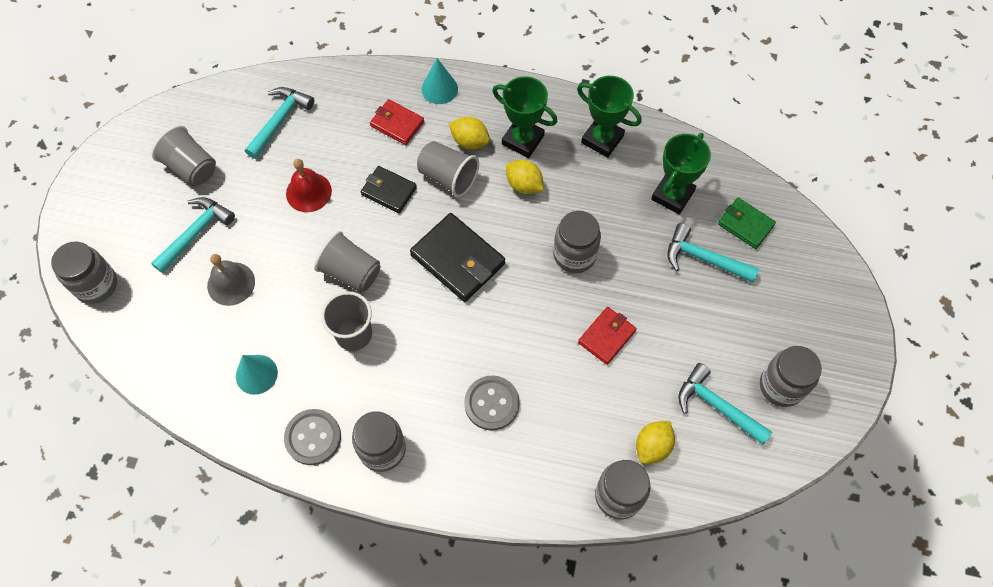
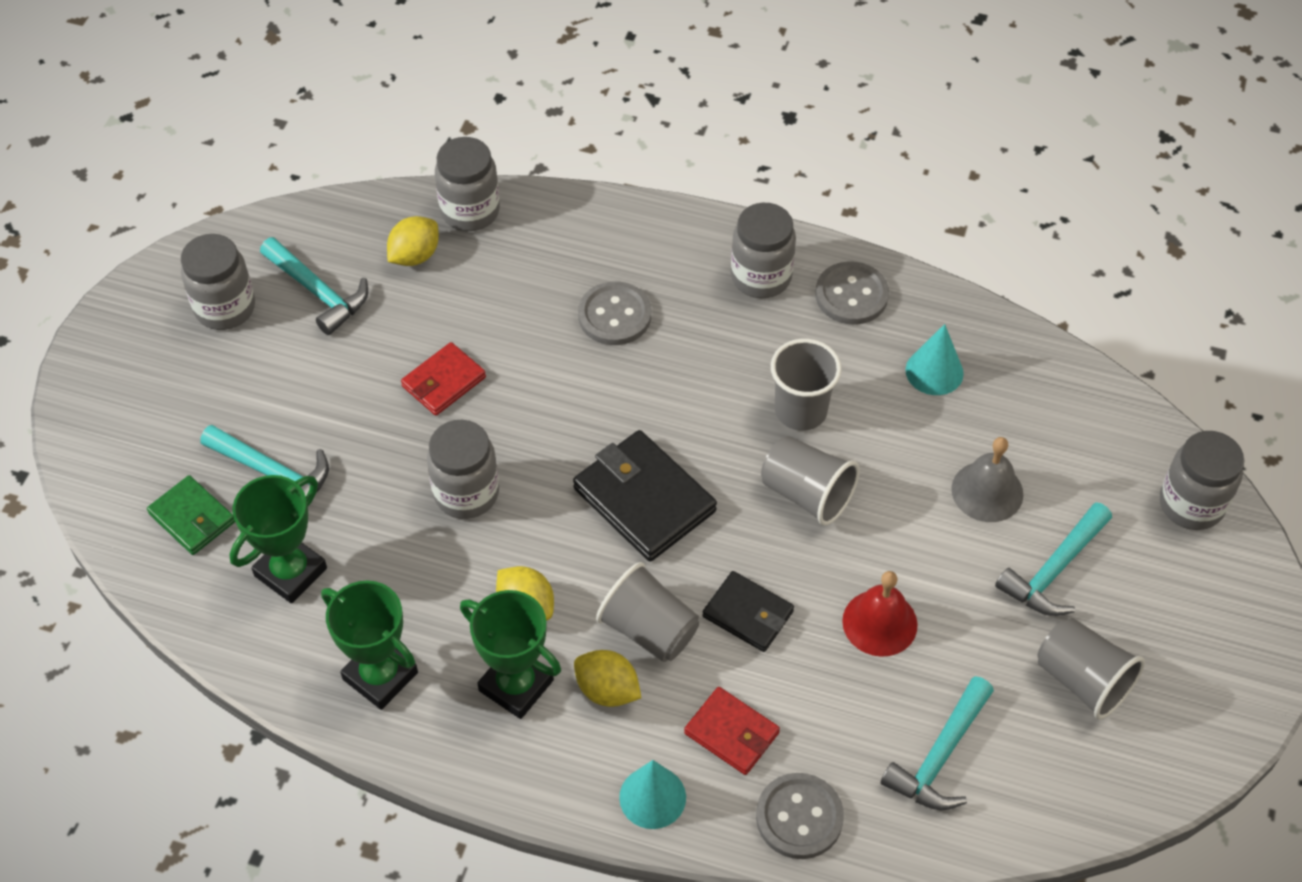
camera: 175 degrees left, 10 degrees down
(359, 85) = (799, 817): none -> grey button

